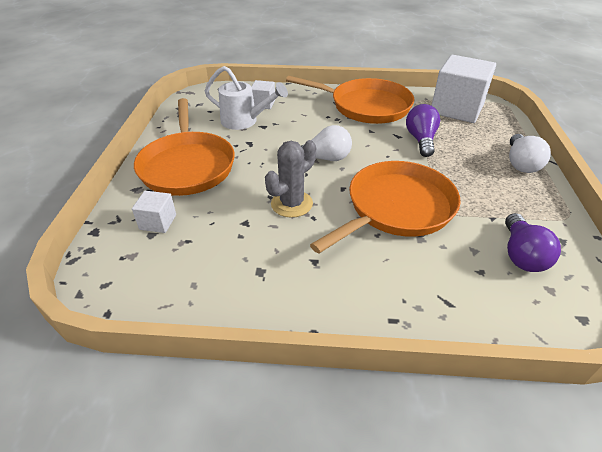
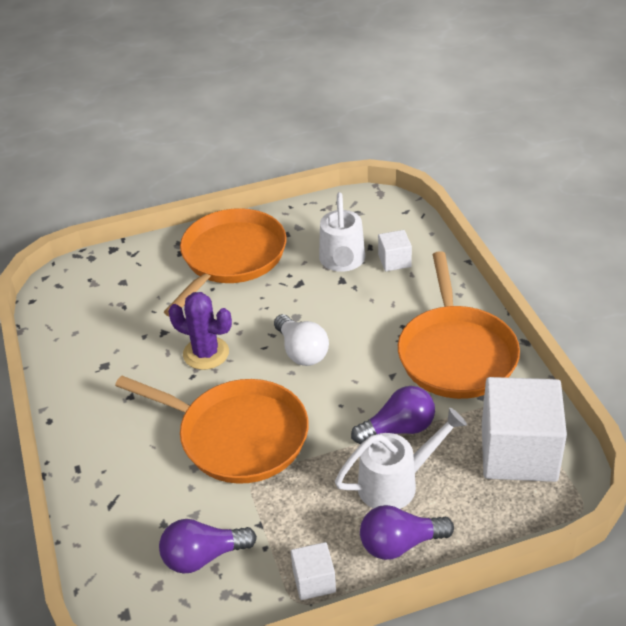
camera: 70 degrees right, 0 degrees up
(158, 222) = (139, 278): white cube -> white cube (314, 581)
(187, 166) = (231, 258): orange pan -> orange pan turned 150 degrees clockwise
(291, 204) = (206, 353): grey cactus -> purple cactus
(468, 152) = (396, 483): none -> white watering can
(521, 163) = (400, 544): white light bulb -> purple light bulb

